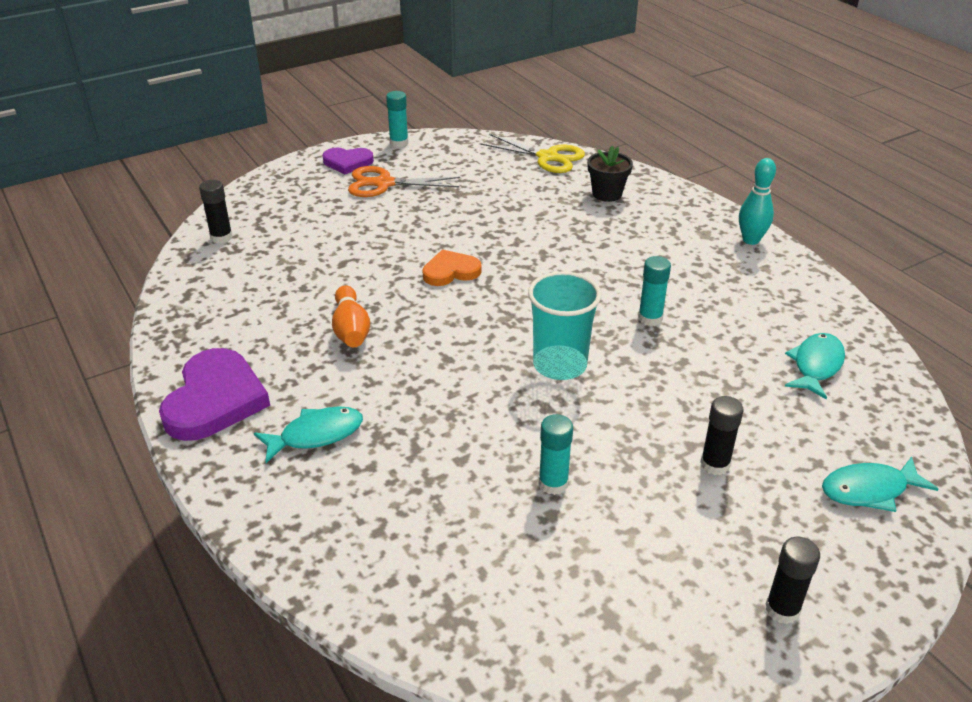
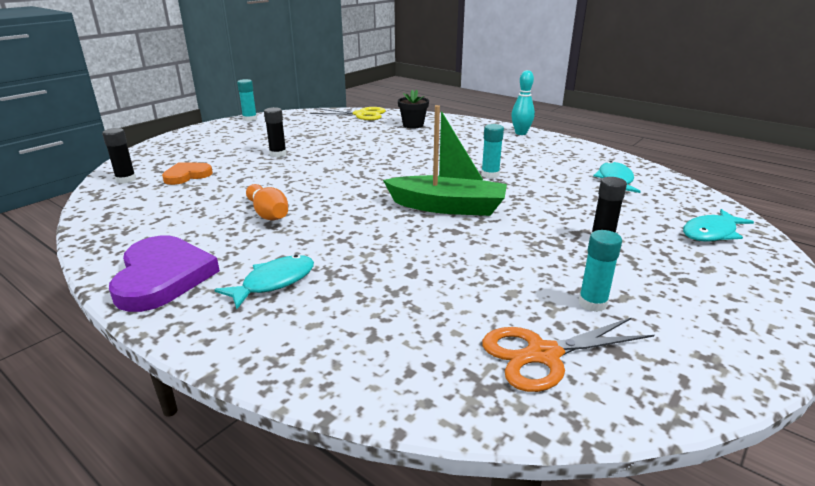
camera: 20 degrees left, 10 degrees down
(347, 162) = (215, 131): purple heart -> none
(384, 184) = (250, 138): orange scissors -> orange scissors (543, 354)
(450, 271) = (329, 172): orange heart -> orange heart (187, 175)
(553, 483) = (497, 273): turquoise glue stick -> turquoise glue stick (592, 303)
(559, 365) = (447, 207): turquoise cup -> green boat
(782, 609) = (730, 311): black glue stick -> black glue stick (278, 154)

